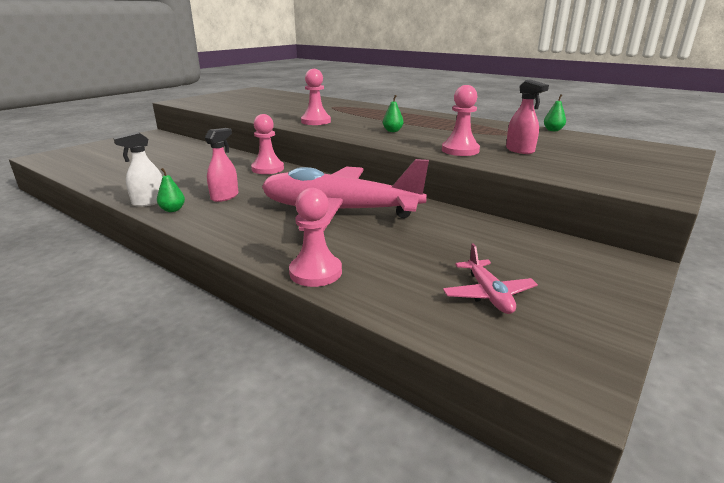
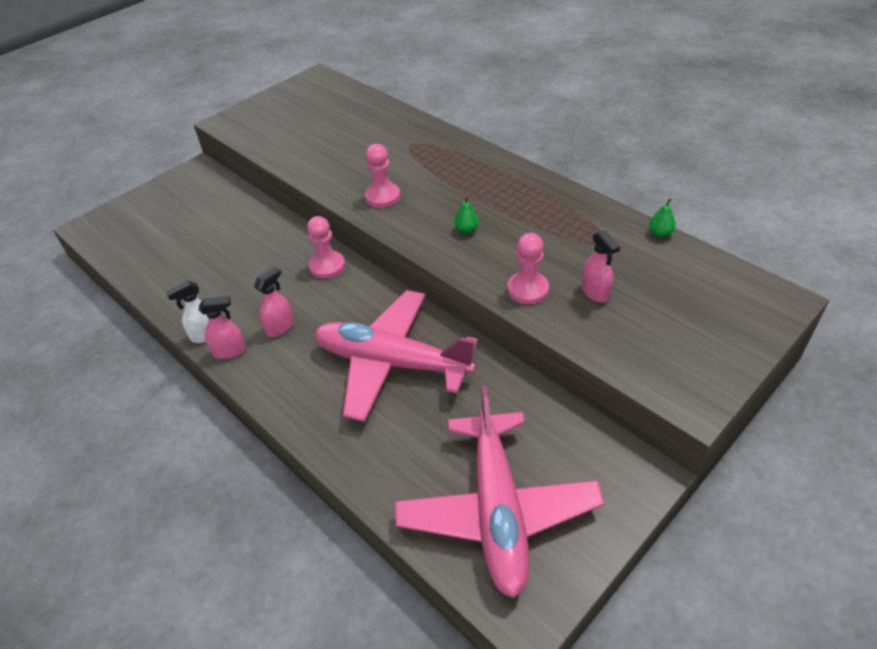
camera: 10 degrees right, 20 degrees up
(173, 210) = (230, 351): green pear -> pink spray bottle
(315, 272) = (355, 467): pink pawn -> none
(488, 294) = (497, 510): pink plane -> pink plane, size x2.46

